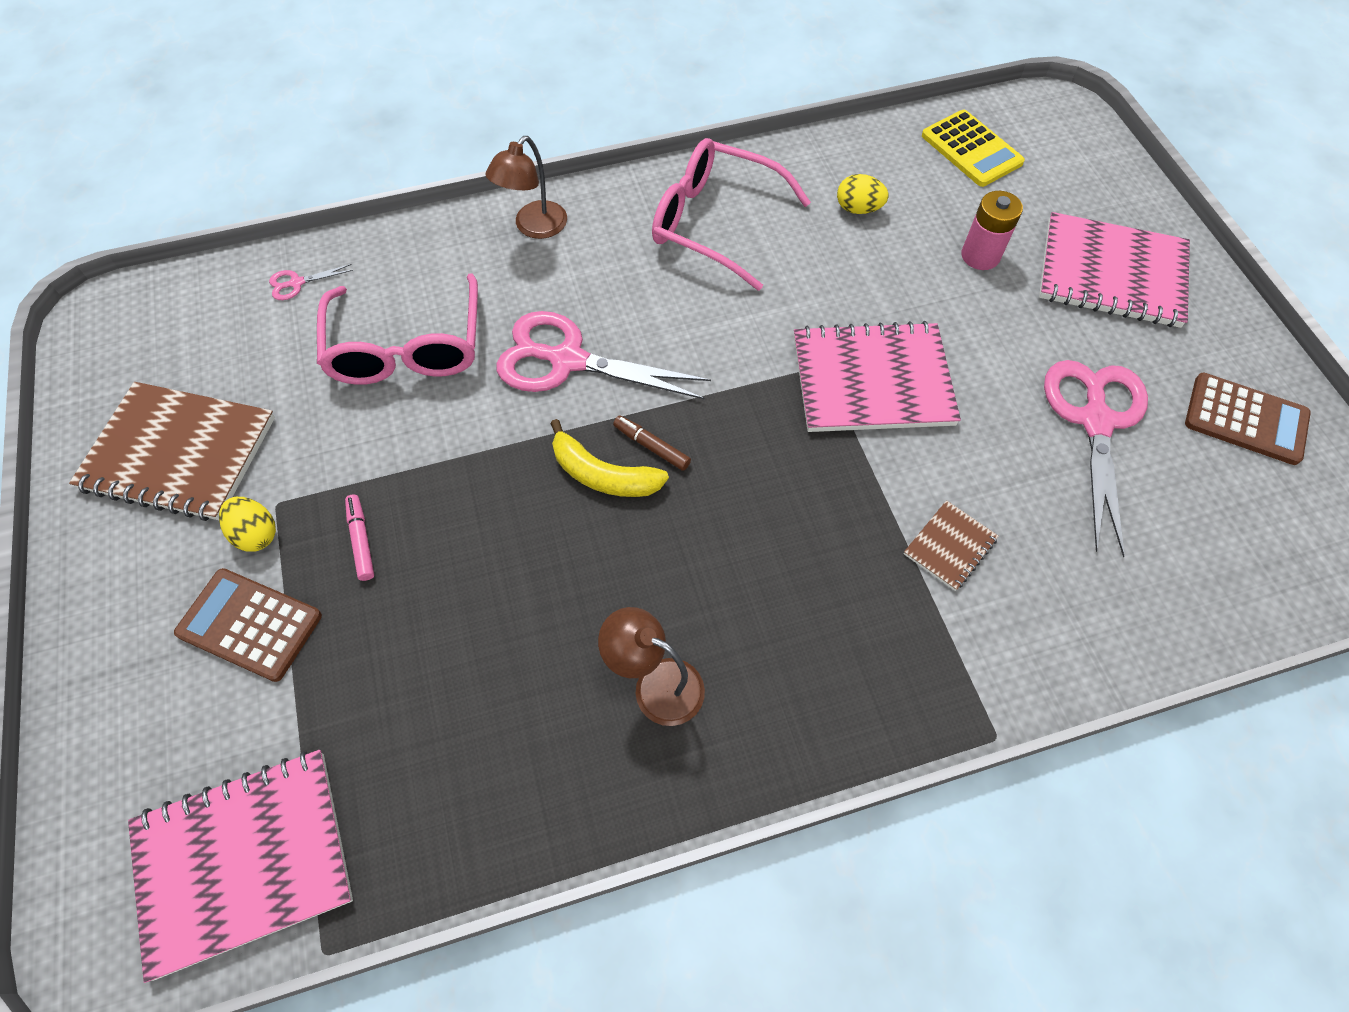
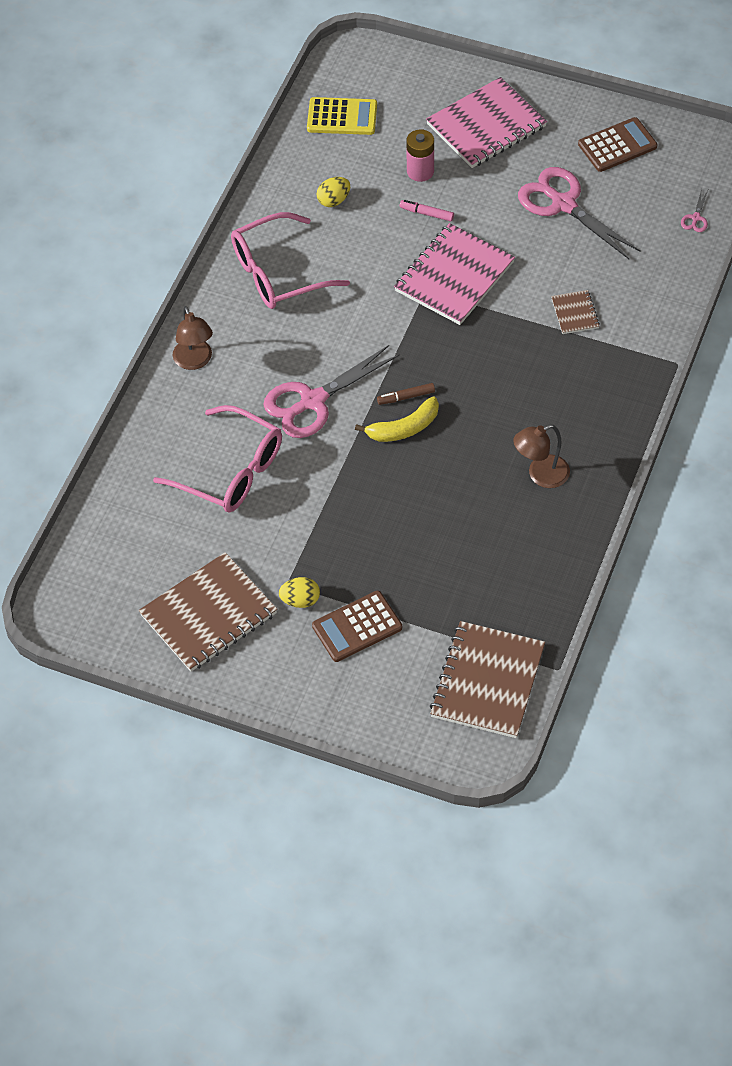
camera: 50 degrees left, 5 degrees down
(244, 860) = (487, 682): pink notebook -> brown notebook
(297, 283) = (125, 502): pink scissors -> pink scissors (695, 218)
(361, 540) = (348, 555): pink marker -> pink marker (426, 213)

